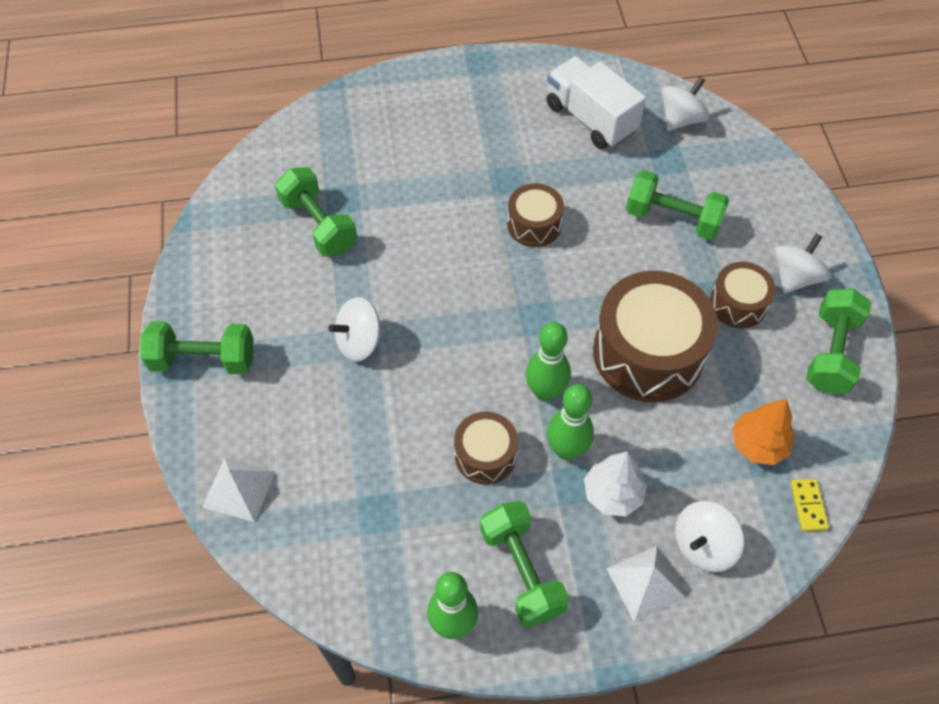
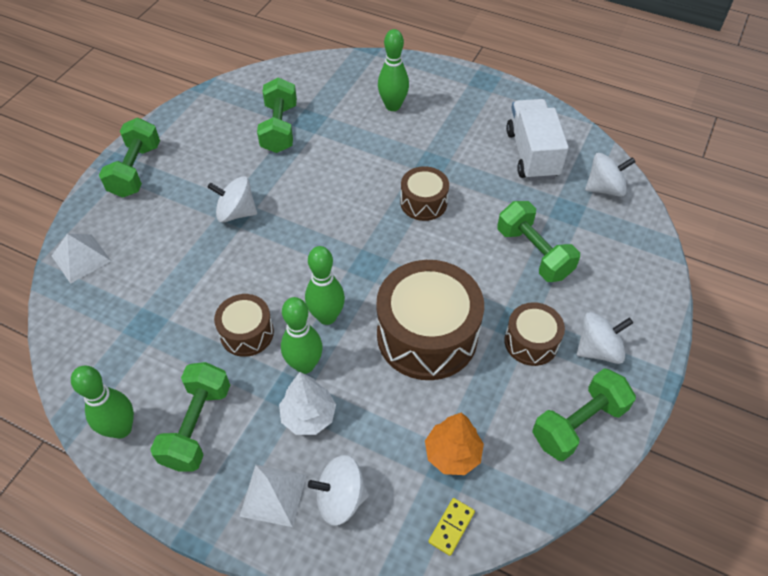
camera: 35 degrees right, 5 degrees down
(203, 360) = (136, 170): green dumbbell -> green dumbbell turned 60 degrees clockwise
(414, 137) = (393, 106): none -> green bowling pin

